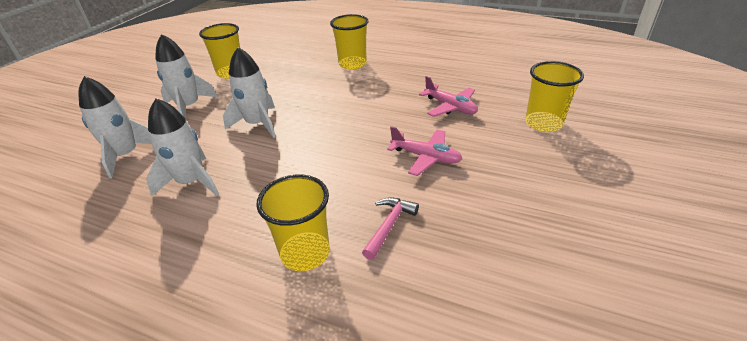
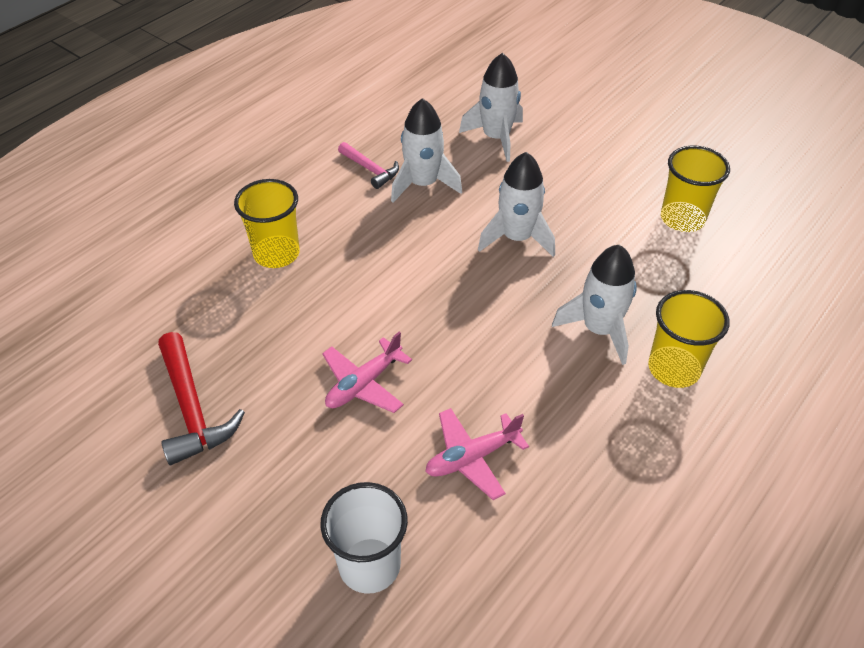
camera: 105 degrees right, 10 degrees up
(189, 107) = (588, 179): white rocket -> white rocket (599, 329)
(389, 225) = (273, 318): pink hammer -> pink hammer (370, 170)
(512, 240) = (192, 409): none -> red hammer
(543, 123) = (369, 565): yellow cup -> white cup

